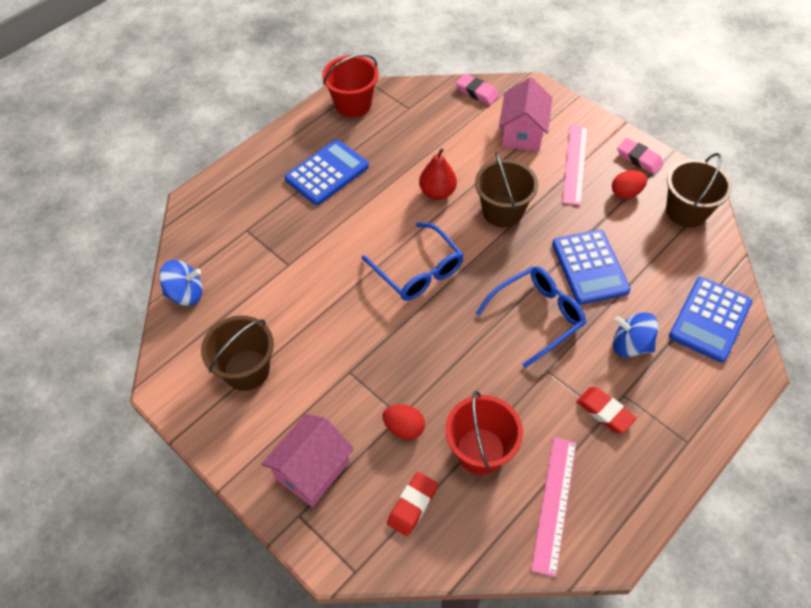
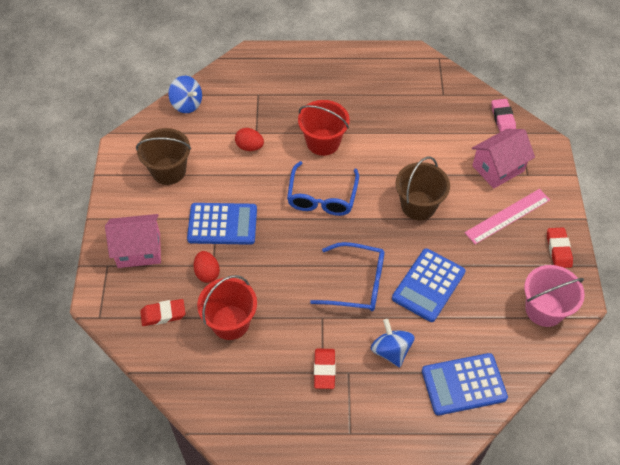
camera: 45 degrees right, 0 degrees up
(327, 173) = (342, 96): blue calculator -> blue calculator (222, 224)
(353, 104) = (411, 65): red bucket -> red bucket (323, 142)
(437, 192) = (393, 161): red pear -> none
(554, 504) = (233, 386): pink ruler -> none
(626, 193) = (517, 263): red egg -> red egg (249, 147)
(639, 159) = (558, 249): pink eraser -> red eraser
(686, 211) = (544, 309): brown bucket -> pink bucket

